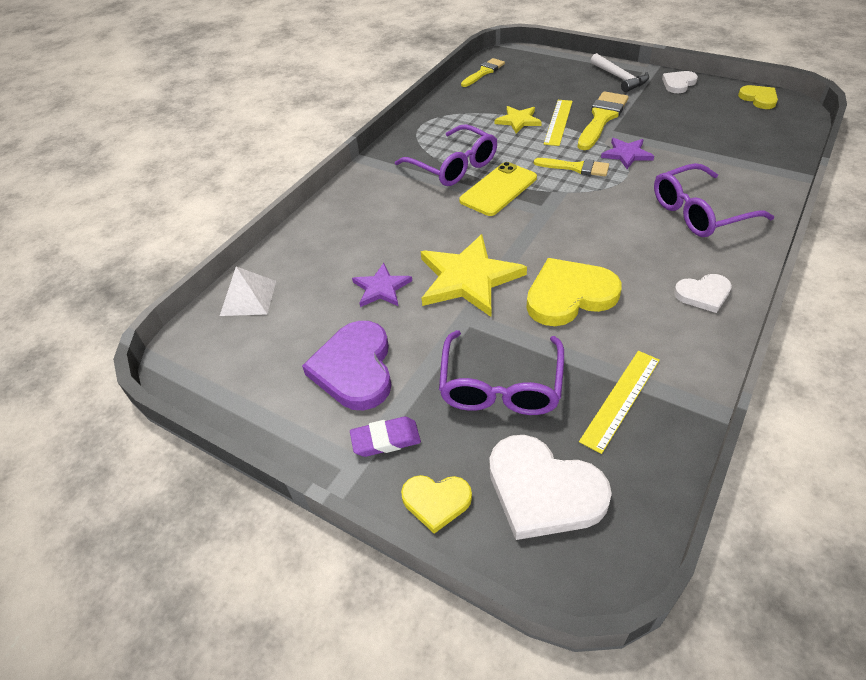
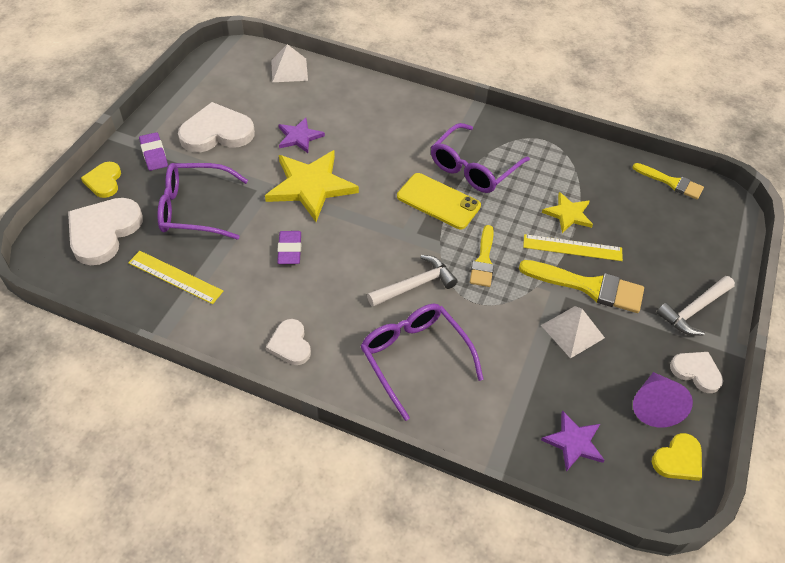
camera: 75 degrees right, 5 degrees up
(354, 368) = (216, 132): purple heart -> white heart
(569, 295) = (290, 250): yellow heart -> purple eraser
(610, 208) = (415, 285): none -> white hammer
(626, 154) = (515, 305): purple star -> purple star (573, 442)
(651, 130) = (572, 331): none -> white pyramid
(714, 103) = (654, 406): none -> purple cone

